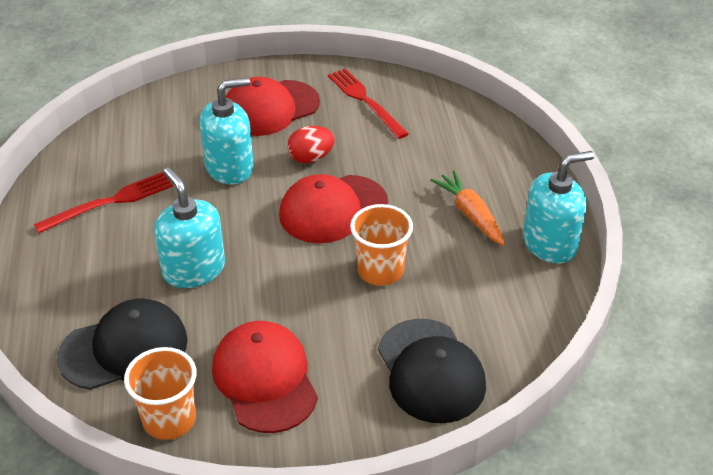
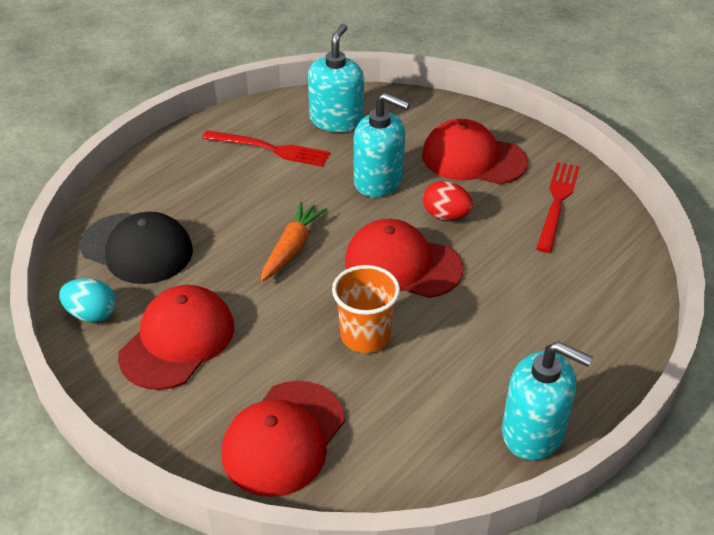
camera: 50 degrees right, 0 degrees up
(169, 419) = (92, 314): orange cup -> turquoise egg
(194, 269) = (250, 232): turquoise soap dispenser -> turquoise soap dispenser (336, 120)
(430, 371) = (283, 438): black cap -> red cap
(470, 214) = (502, 353): orange carrot -> orange carrot (292, 248)

